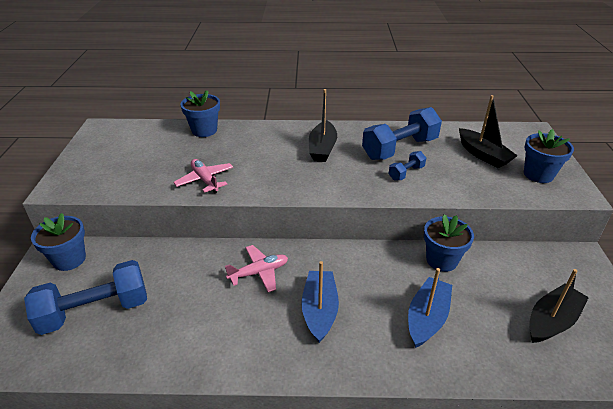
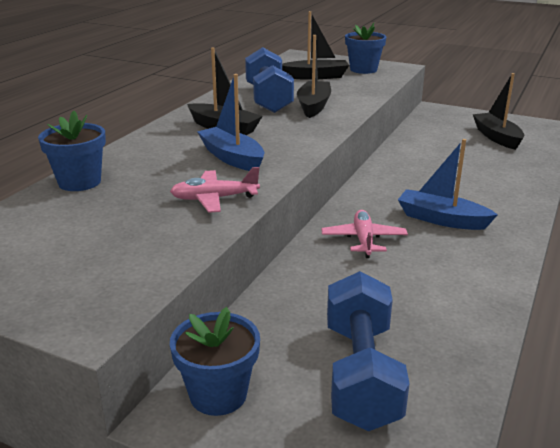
camera: 65 degrees left, 10 degrees down
(406, 173) = (313, 106): blue dumbbell -> black boat
(427, 318) = (474, 176): blue boat -> blue boat (232, 158)
(441, 260) = (406, 153): blue flower pot -> none

